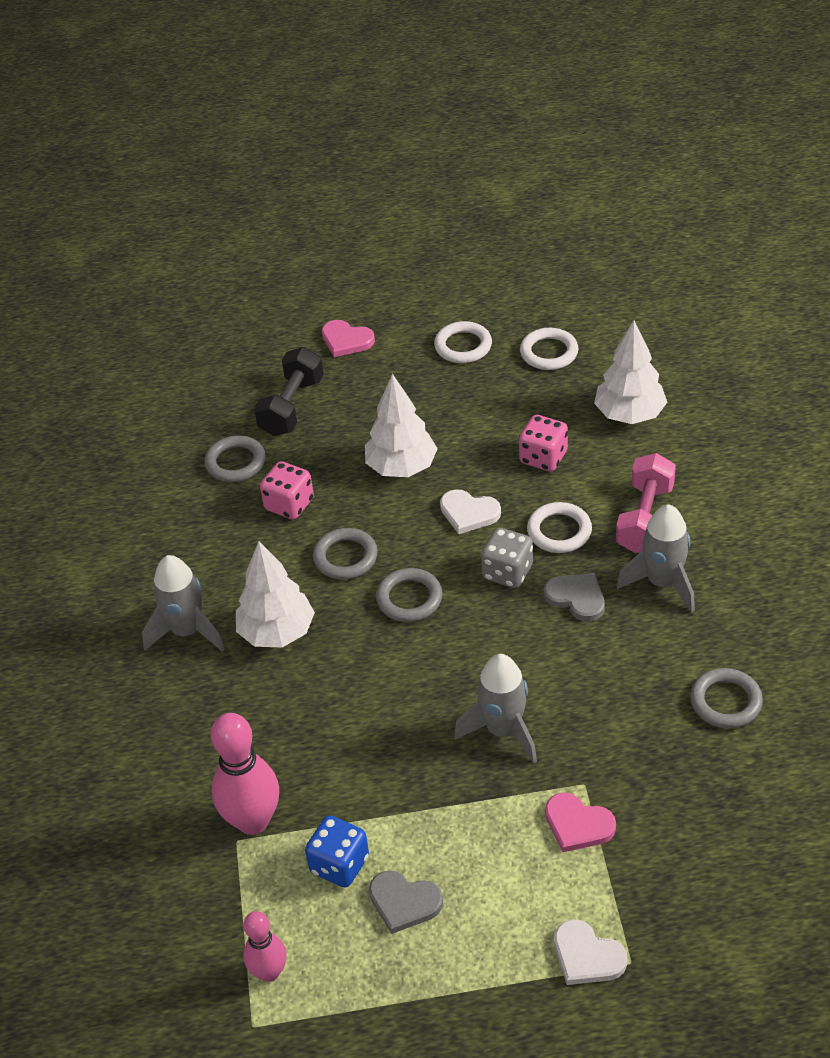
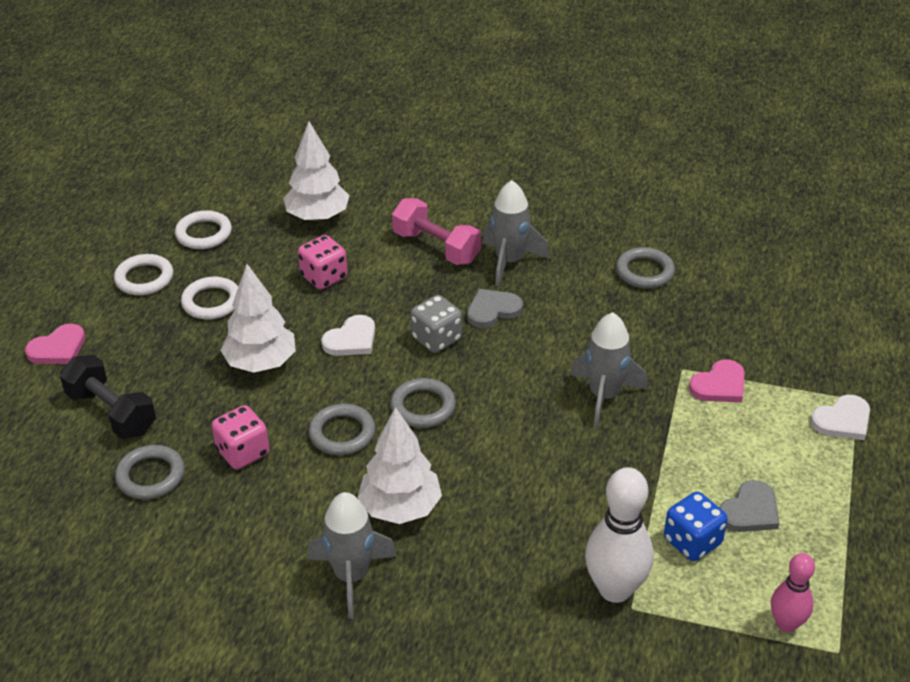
camera: 70 degrees left, 5 degrees down
(253, 821) = (615, 589): pink bowling pin -> white bowling pin
(559, 531) = (414, 296): white ring -> white ring (211, 302)

